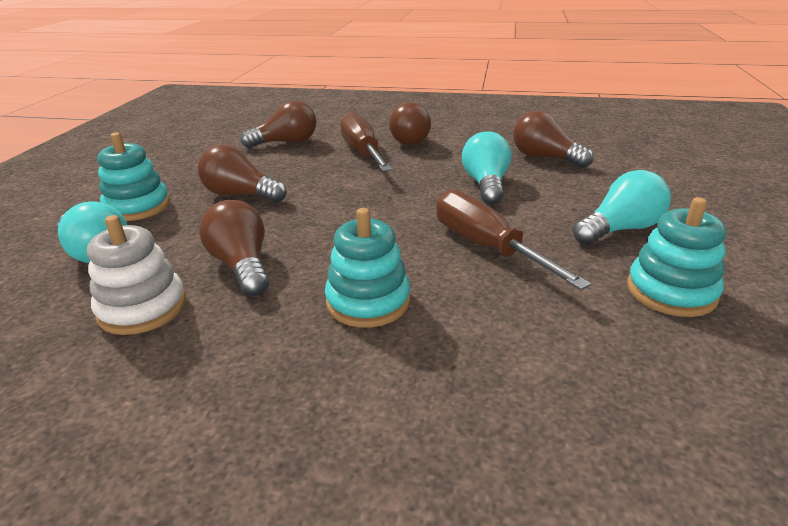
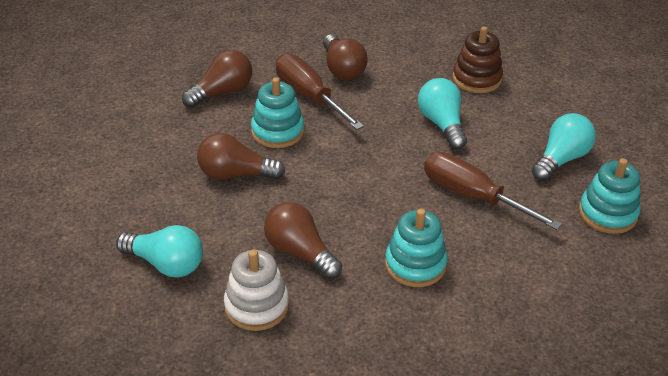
camera: 20 degrees left, 10 degrees up
(138, 207) = (151, 206): turquoise stacking toy -> turquoise stacking toy (277, 131)
(545, 158) = (477, 79): brown light bulb -> brown stacking toy

